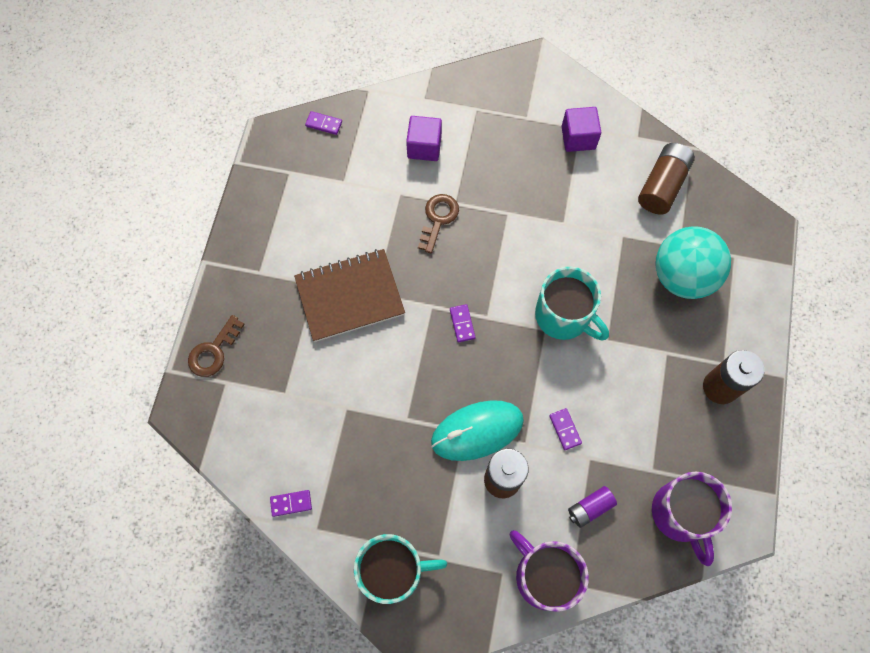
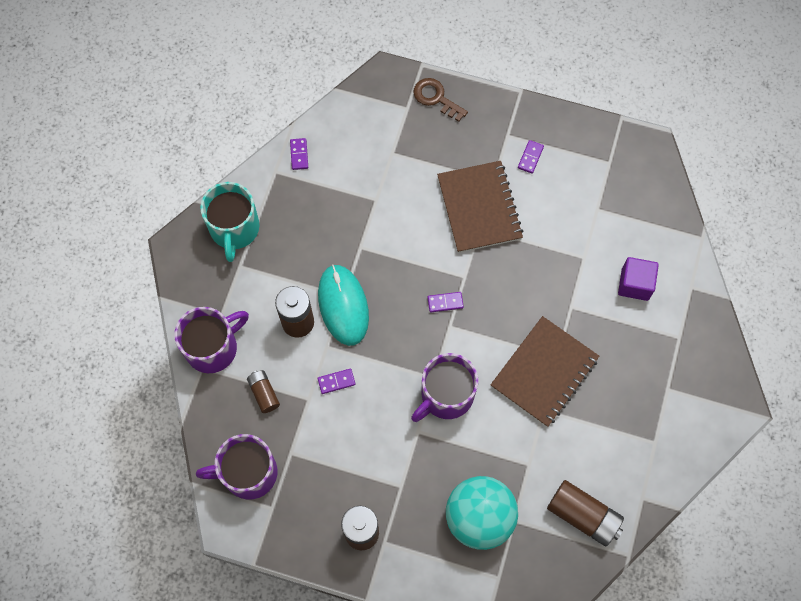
camera: 95 degrees right, 0 degrees up
(324, 124) = (662, 193): purple domino -> purple domino (530, 157)
(438, 219) = (554, 290): brown key -> none
(526, 224) = (544, 372): none -> brown notebook
(563, 316) = (446, 395): turquoise mug -> purple mug
(578, 138) = (642, 437): purple cube -> none
(590, 508) = (264, 393): purple battery -> brown battery

